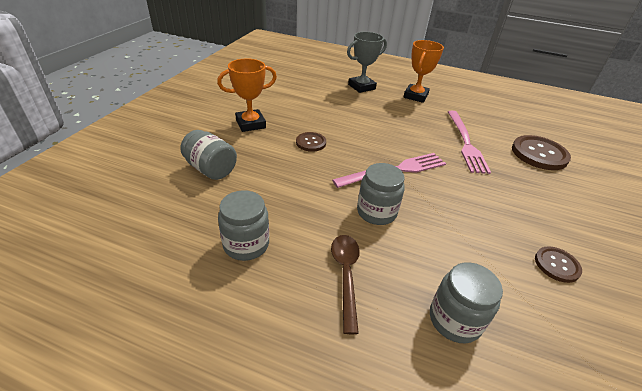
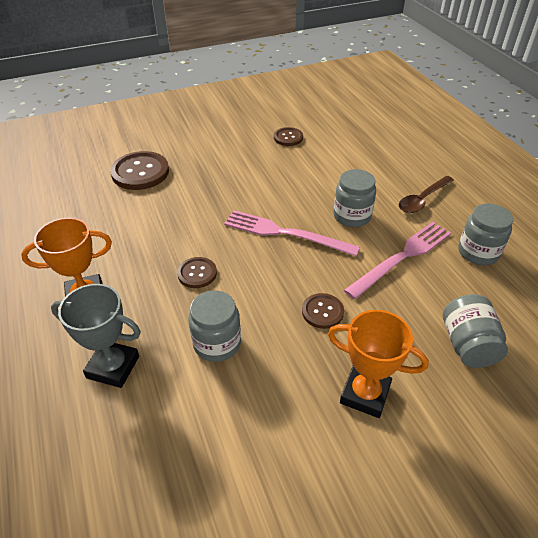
camera: 130 degrees left, 5 degrees up
(395, 125) = (197, 273): none -> brown button
(454, 320) = (385, 155): grey jar -> grey jar (217, 343)
(465, 142) = (172, 215): pink fork -> pink fork (402, 257)

